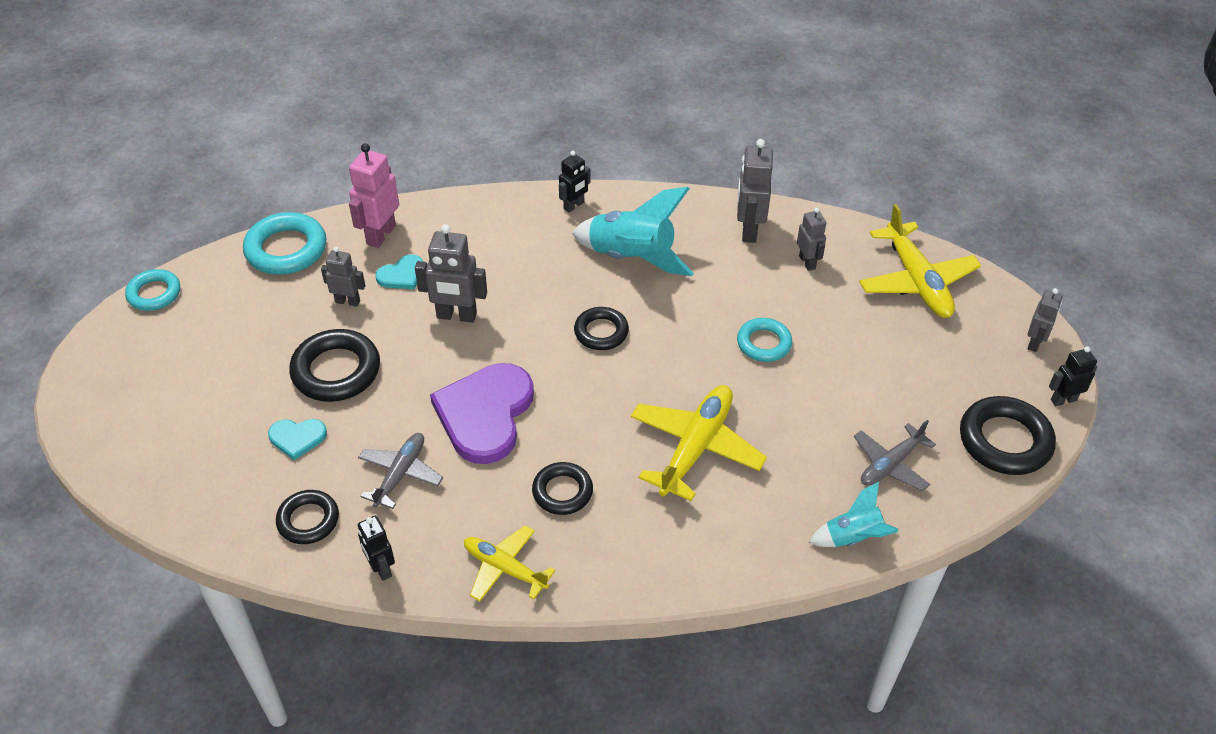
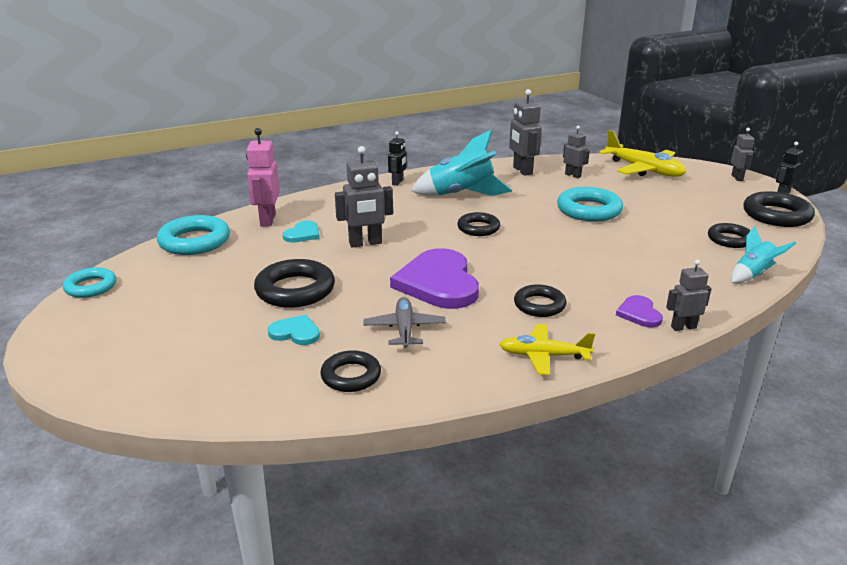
camera: 25 degrees left, 20 degrees down
(297, 438) = (295, 332): turquoise heart -> turquoise heart turned 135 degrees counterclockwise
(348, 301) = (271, 255): grey robot -> grey robot (683, 327)
(381, 568) = (444, 385): black robot -> none
(658, 547) = (639, 313): none -> purple heart
(695, 447) = (604, 261): yellow plane -> none
(764, 343) = (589, 210): turquoise ring -> turquoise ring, size x1.59
(890, 465) = (730, 239): grey plane -> black ring

